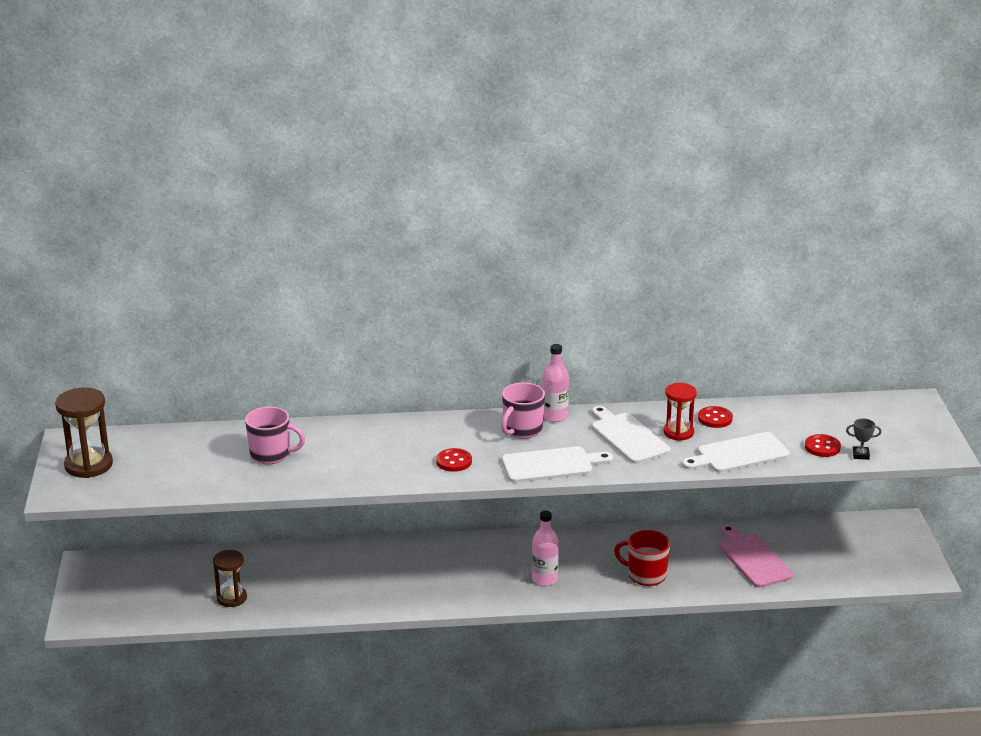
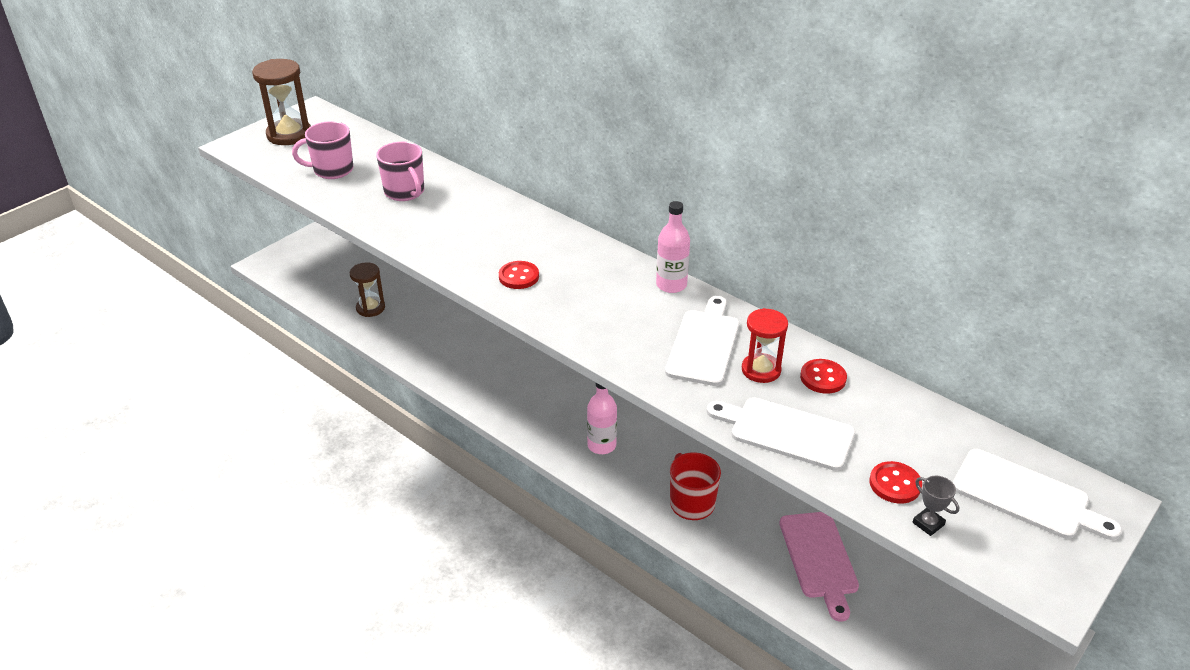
camera: 45 degrees right, 10 degrees up
(522, 430) = (621, 281): pink mug -> pink mug (332, 170)
(551, 465) = (590, 329): white cutting board -> white cutting board (1026, 496)
(753, 558) = (819, 559): pink cutting board -> pink cutting board turned 150 degrees clockwise

